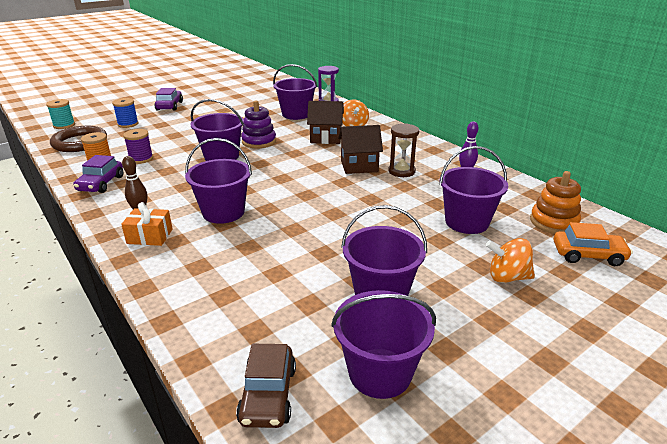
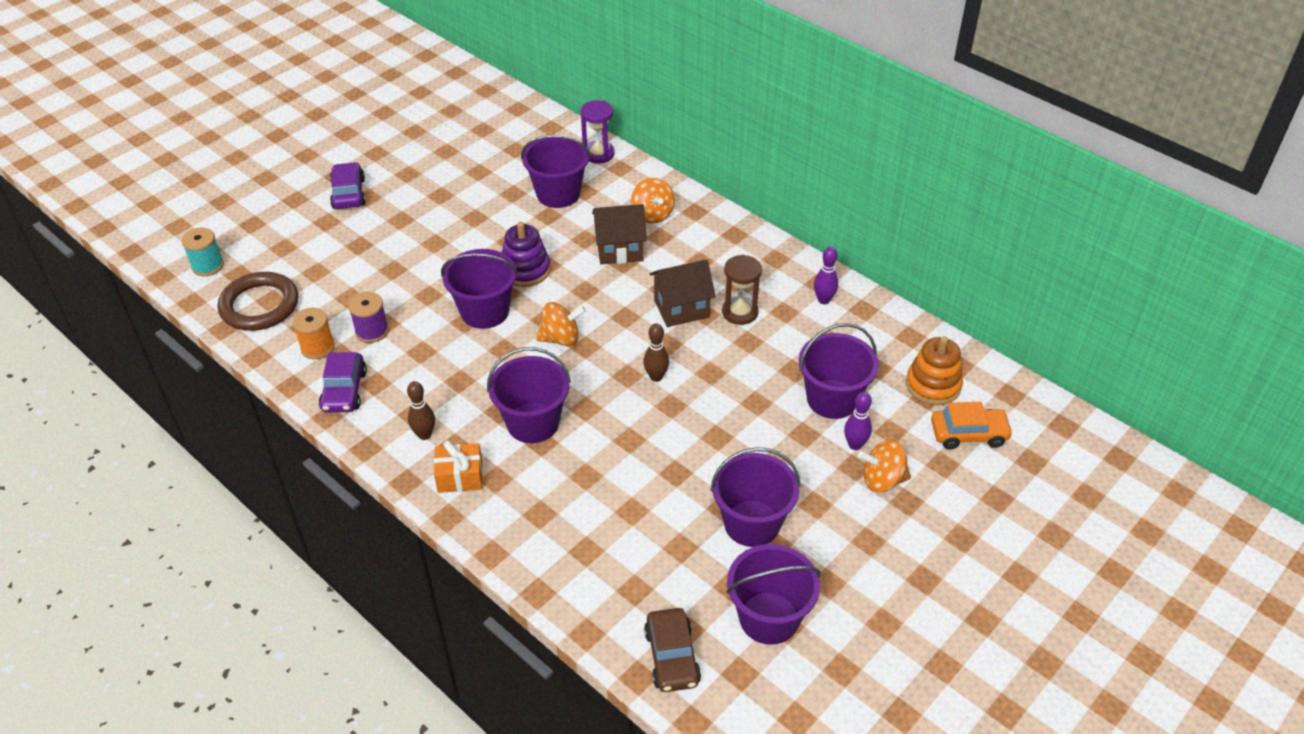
camera: 10 degrees left, 15 degrees up
(128, 124) = (307, 250): blue spool -> none
(267, 173) = (561, 338): none -> orange spinning top
(328, 197) = (656, 377): none -> brown bowling pin
(483, 251) = (855, 445): none -> purple bowling pin

